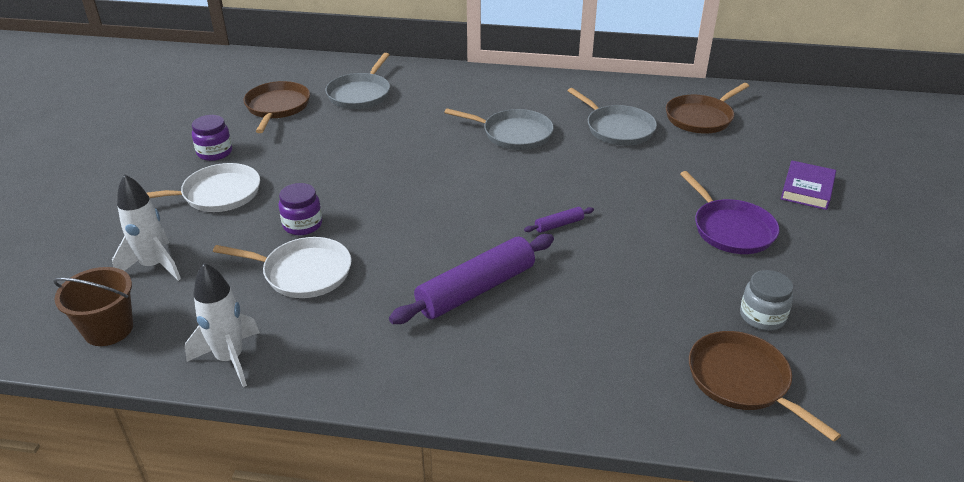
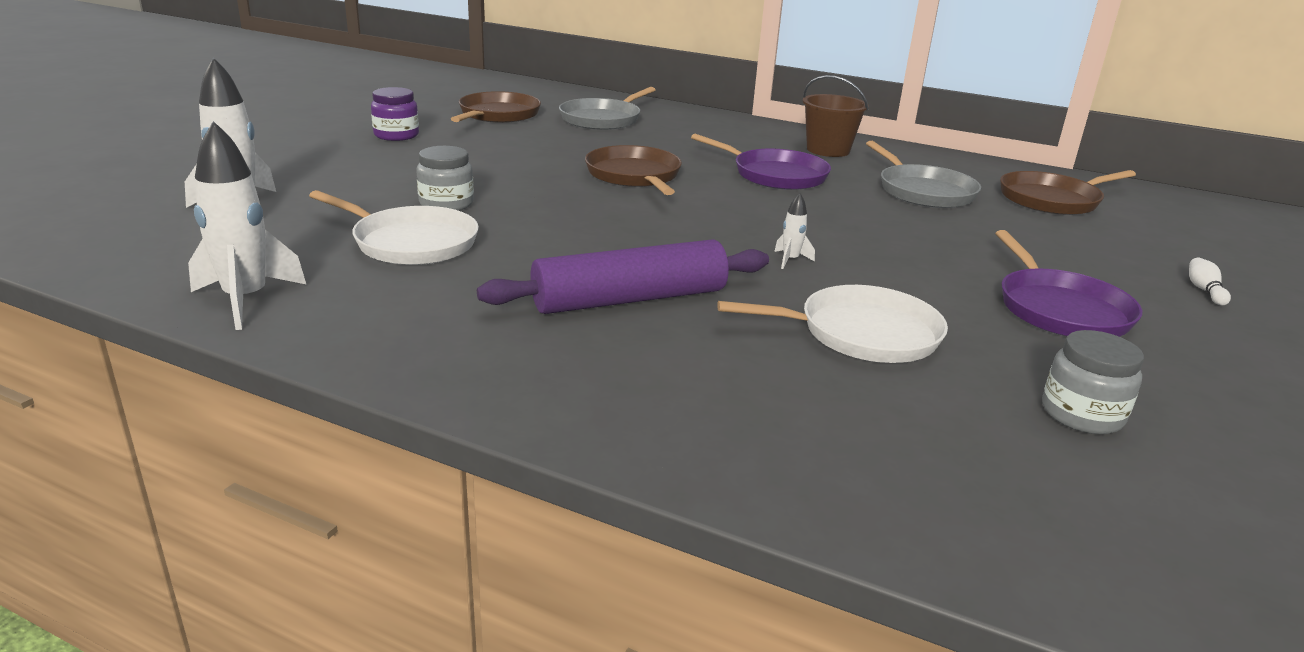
camera: 15 degrees right, 10 degrees down
(108, 329) = (132, 247): brown bucket -> brown bucket (828, 150)
(217, 194) = (368, 165): white pan -> white pan (861, 334)
(302, 225) = (446, 204): purple jar -> grey jar
(513, 134) = (775, 175): grey pan -> purple pan
(559, 225) = (790, 260): purple rolling pin -> white rocket
(742, 381) = (1016, 487): brown pan -> brown pan (634, 176)
(807, 189) = (1204, 290): purple book -> white bowling pin

